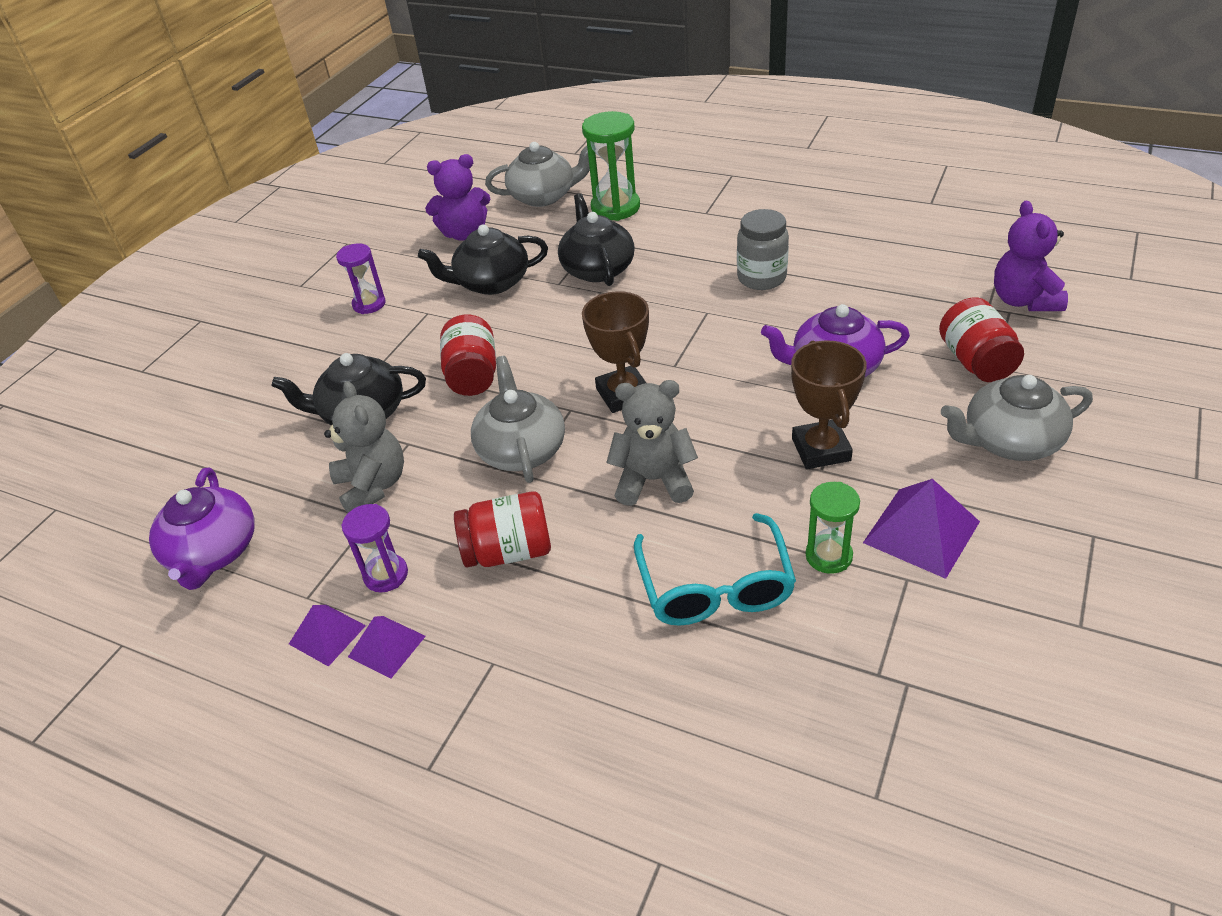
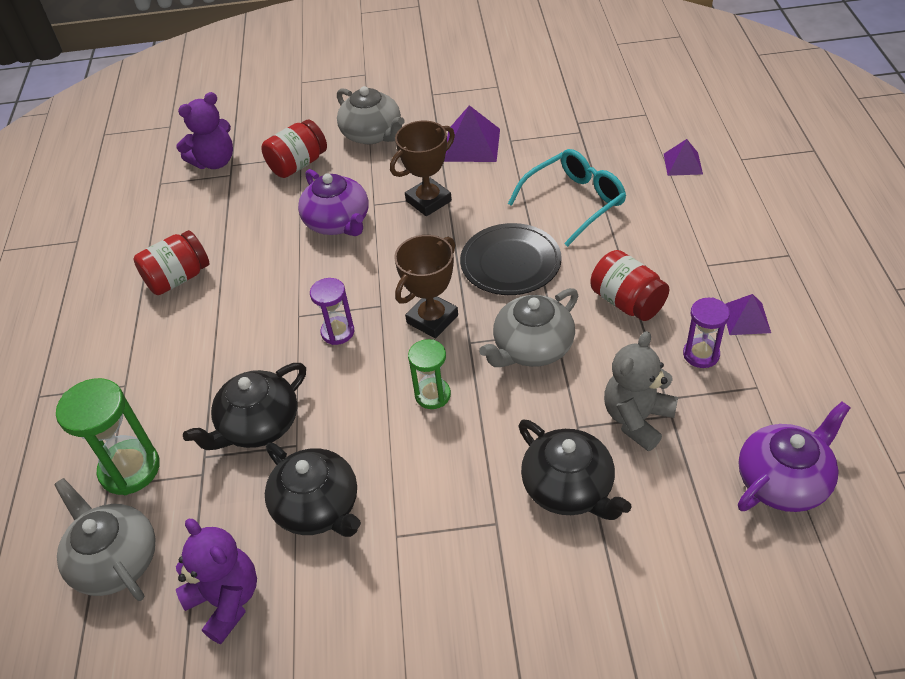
camera: 120 degrees left, 5 degrees up
(327, 634) = (769, 354): purple pyramid -> purple pyramid (682, 164)
(369, 304) = (409, 610): purple hourglass -> purple hourglass (337, 332)
(473, 375) = (468, 433): red jar -> red jar (178, 278)
(654, 480) = (510, 263): grey teddy bear -> black plate
(761, 278) = (233, 301): grey jar -> none
(828, 556) = (516, 170): green hourglass -> green hourglass (433, 395)

